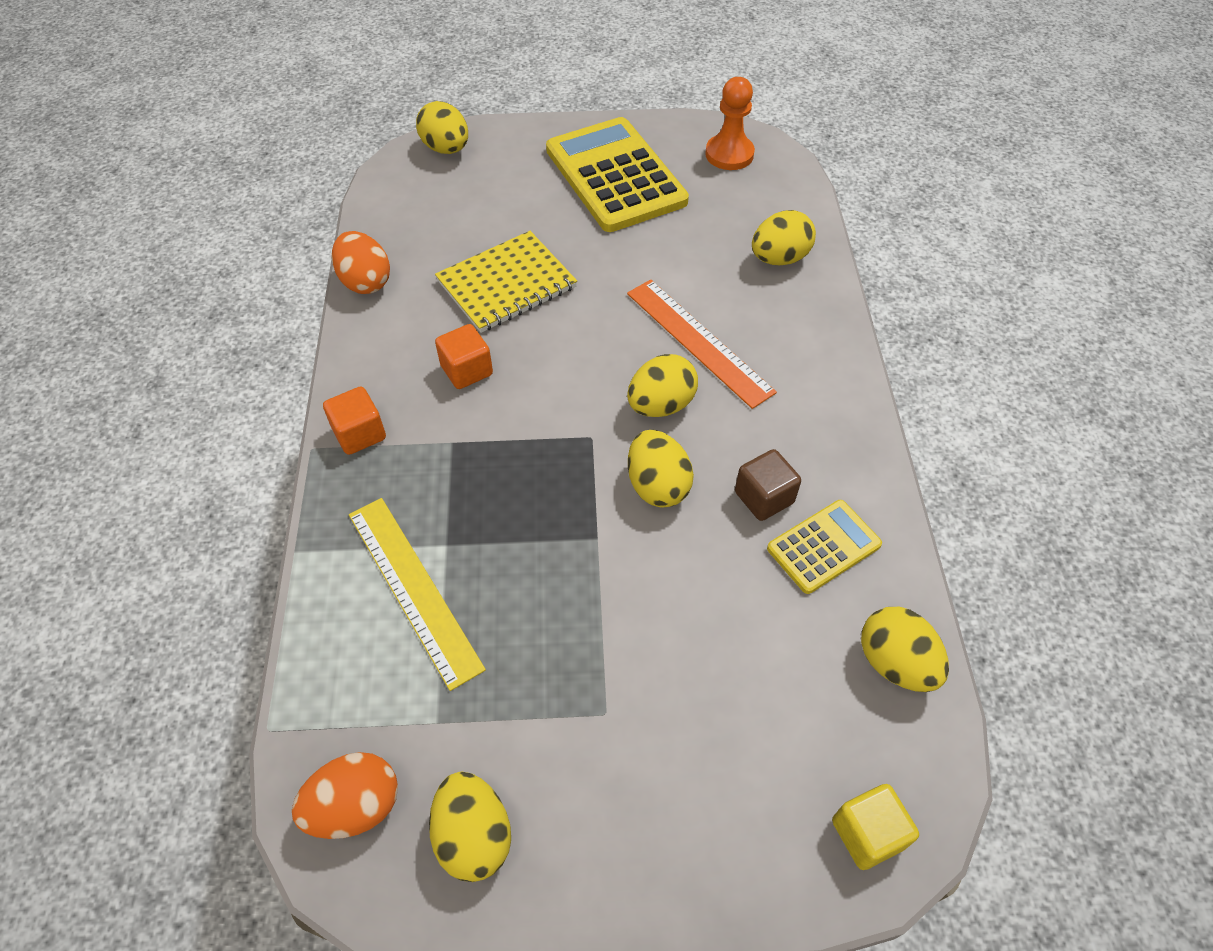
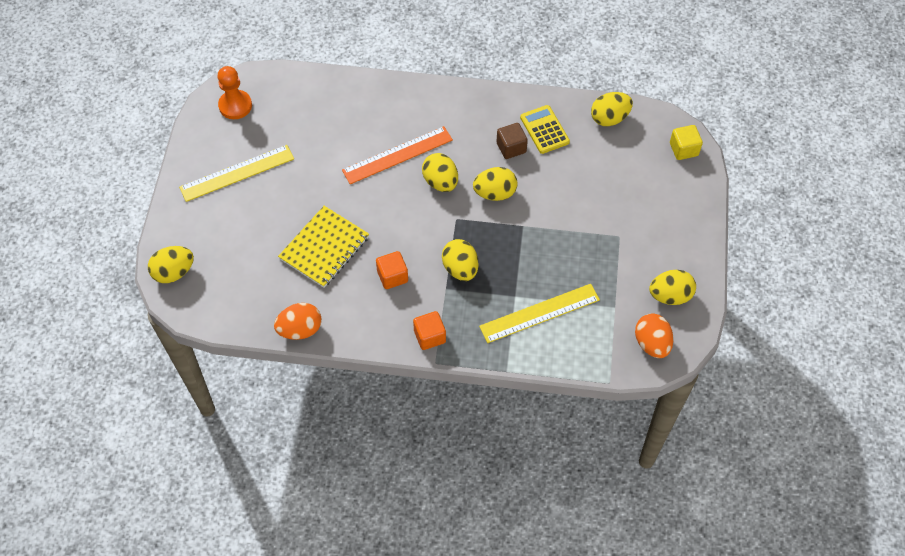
camera: 80 degrees left, 5 degrees up
(506, 284) = (324, 248): yellow notebook -> yellow notebook turned 60 degrees clockwise
(615, 176) = (237, 173): yellow calculator -> yellow ruler
(779, 258) = (340, 101): yellow egg -> yellow egg (460, 269)

